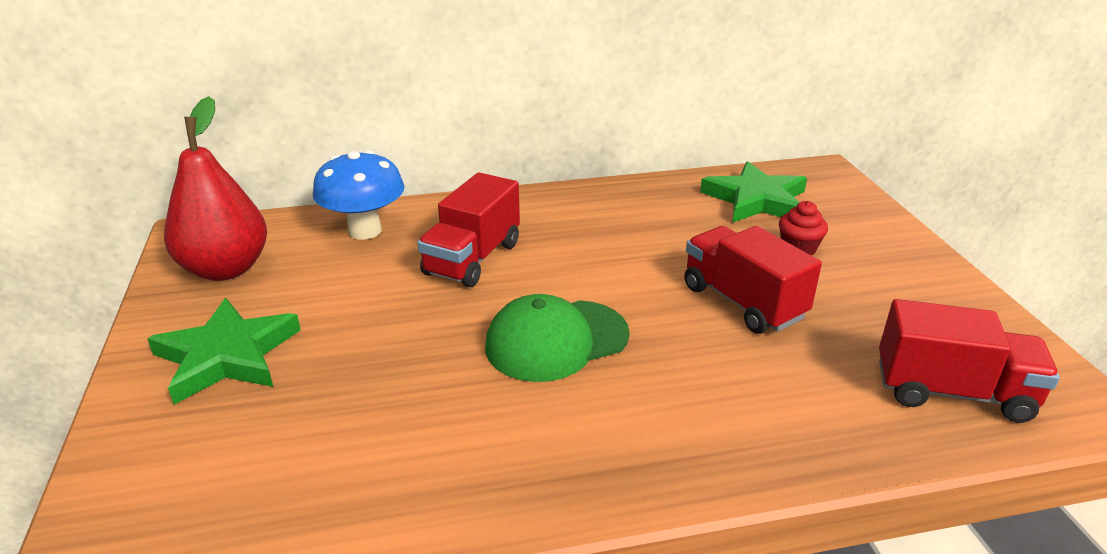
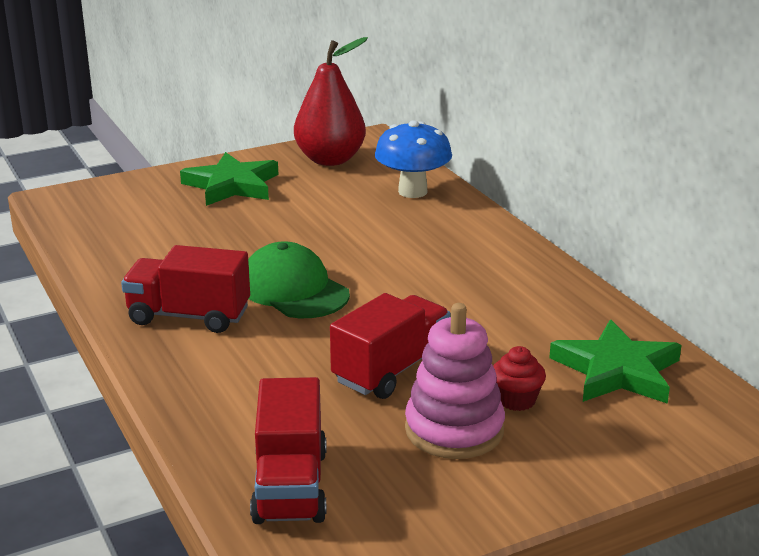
camera: 75 degrees right, 5 degrees down
(473, 259) = (395, 240): red truck -> red truck (189, 316)
(846, 286) = (454, 430): none -> pink stacking toy

